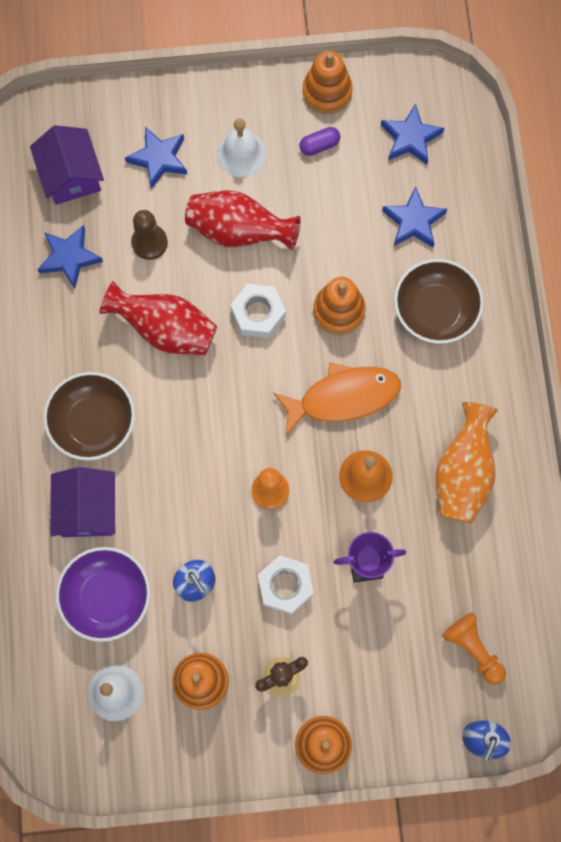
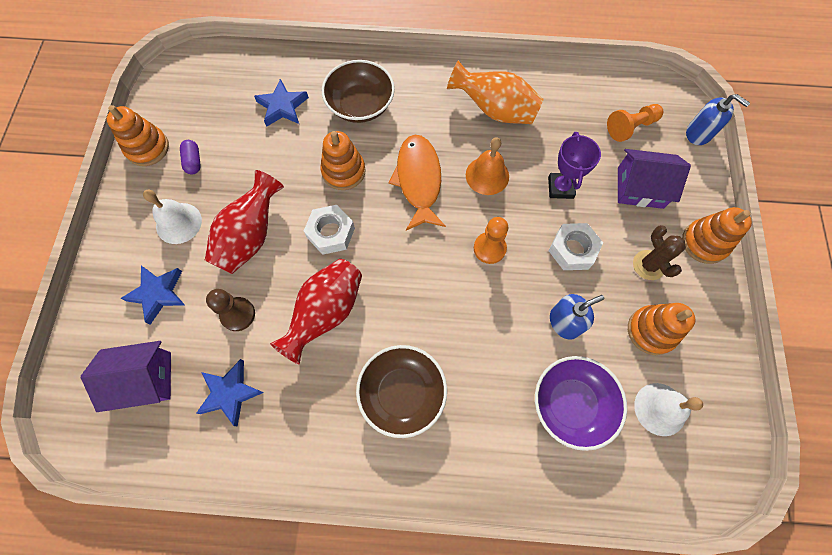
camera: 80 degrees left, 5 degrees down
(87, 509) = (485, 411): purple house -> purple house (640, 187)
(410, 138) = (211, 96): blue star -> none

